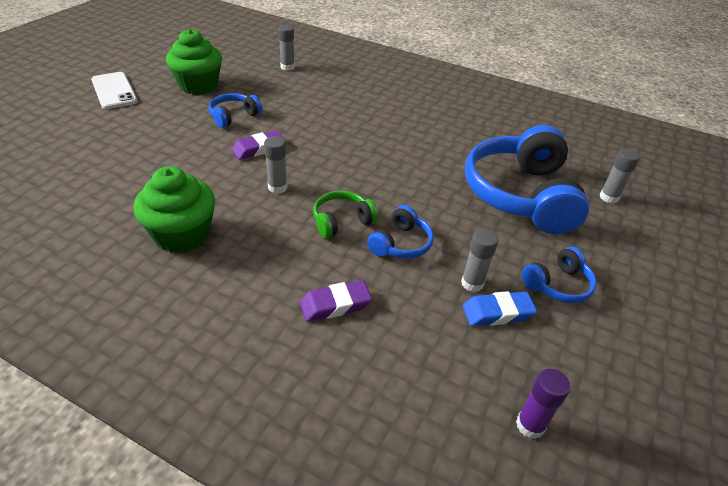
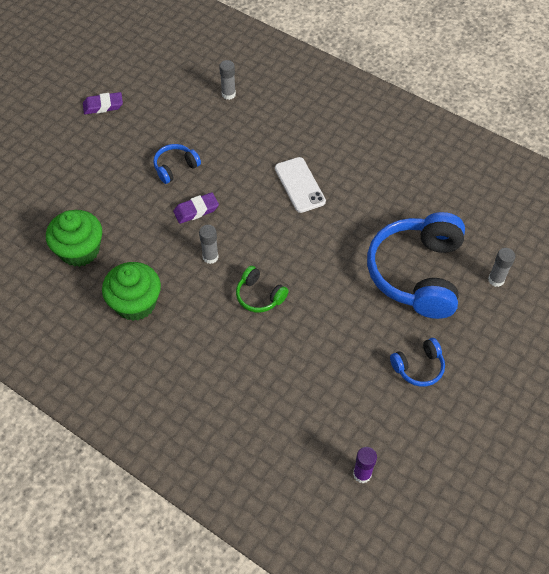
camera: 10 degrees right, 15 degrees up
(114, 91) = (67, 130): white phone -> white phone (299, 185)
(198, 85) = (143, 122): green cupcake -> green cupcake (80, 250)
(335, 305) = (245, 374): purple eraser -> purple eraser (103, 106)
(342, 221) = (259, 296): green headphones -> green headphones turned 120 degrees counterclockwise
(401, 244) = (303, 321): blue headphones -> none
(472, 283) = (351, 362): grey glue stick -> none
(497, 312) = (364, 388): blue eraser -> none

